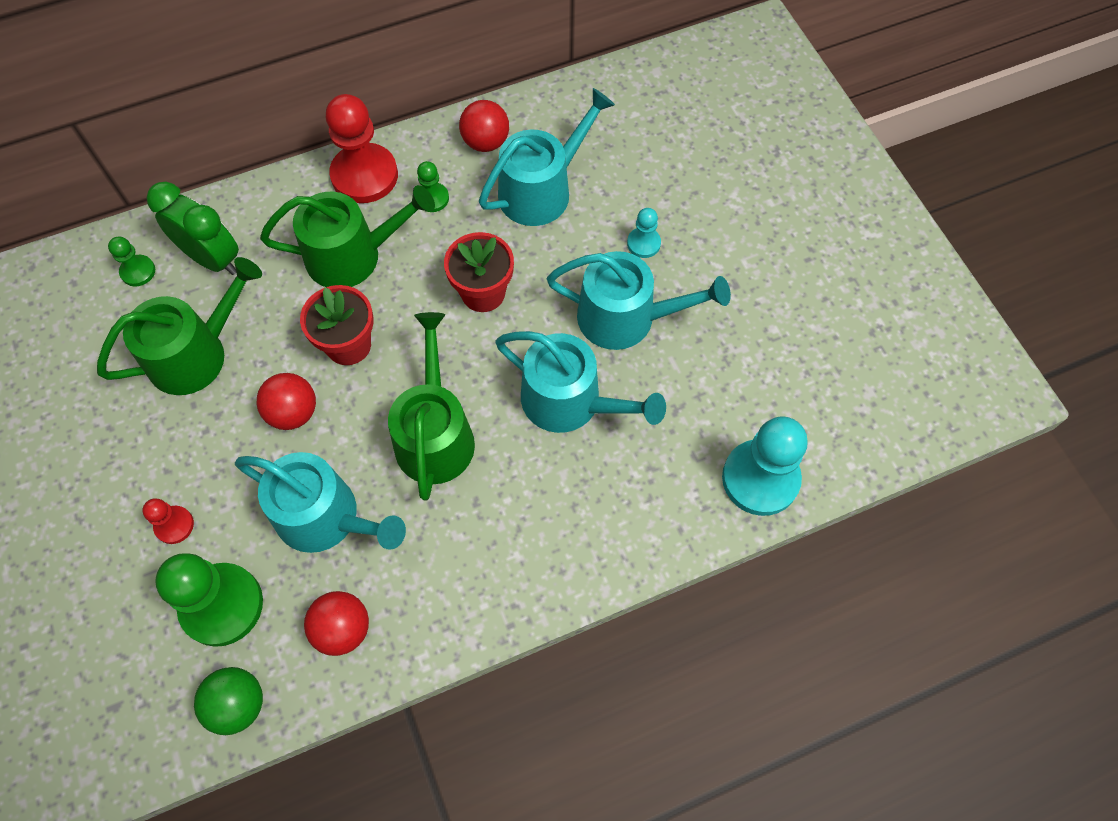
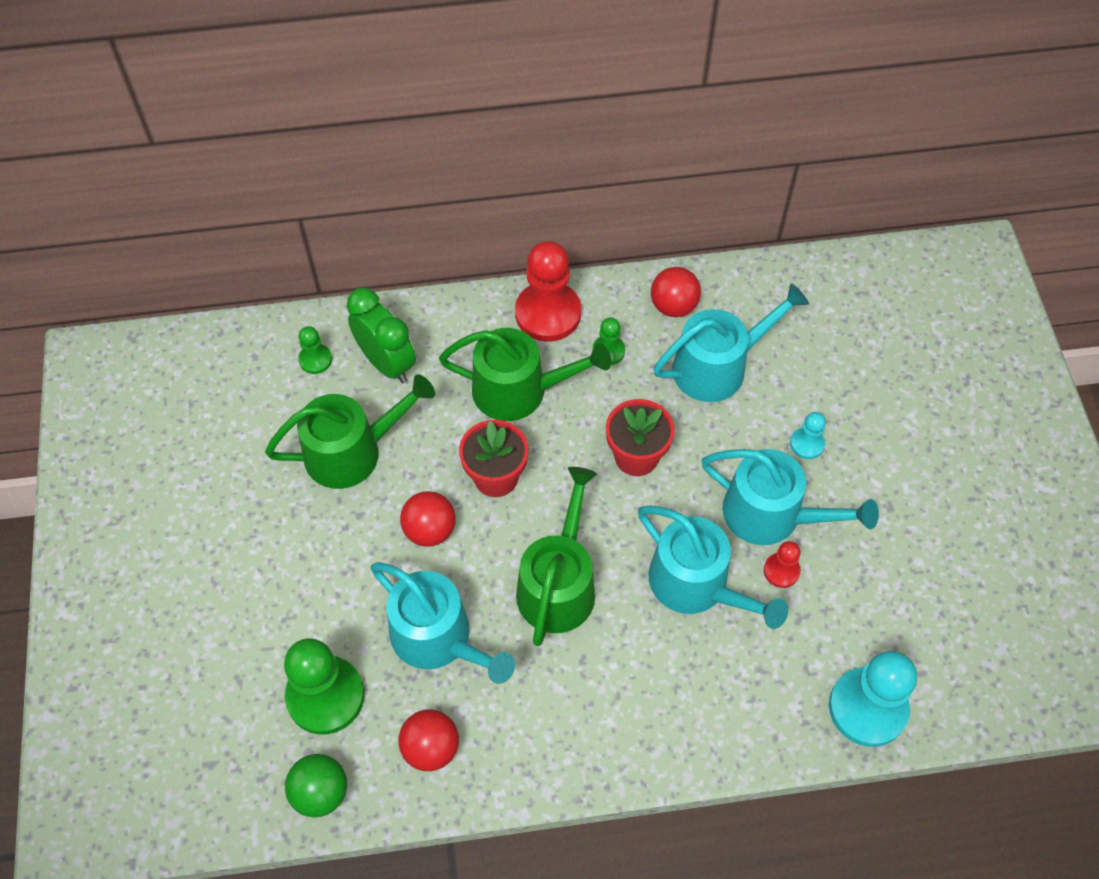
camera: 15 degrees right, 5 degrees down
(174, 525) = (298, 610): red pawn -> red pawn (781, 571)

